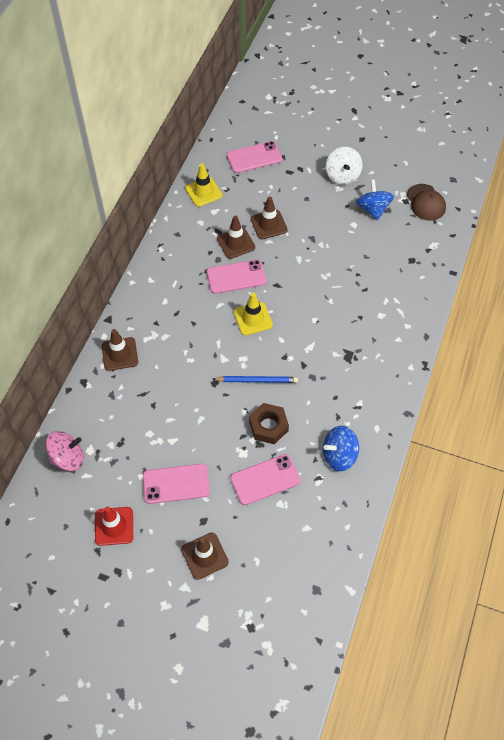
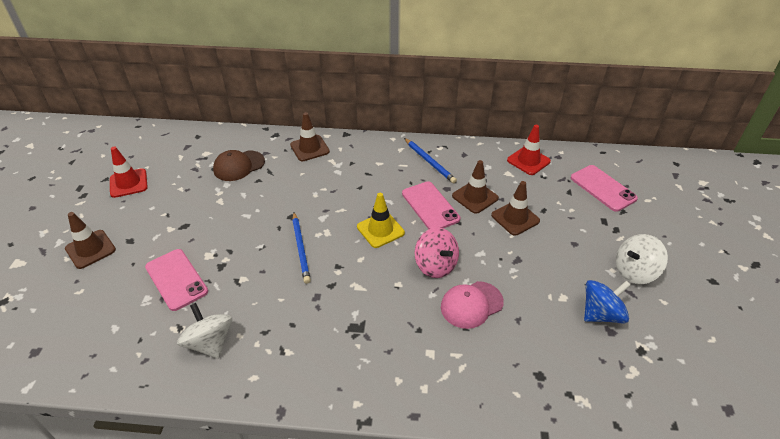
camera: 75 degrees right, 15 degrees down
(68, 458) = (197, 143): pink spinning top -> pink spinning top (435, 265)
(176, 484) = (171, 213): pink phone -> none
(178, 262) = (429, 162): none -> blue pencil
(203, 192) = (528, 161): yellow traffic cone -> red traffic cone
(268, 426) = (243, 269): brown nut -> none
(339, 455) = (210, 343): blue spinning top -> white spinning top
(346, 279) = (471, 304): none -> pink cap
(425, 202) = (655, 377): brown cap -> brown cap (239, 166)

